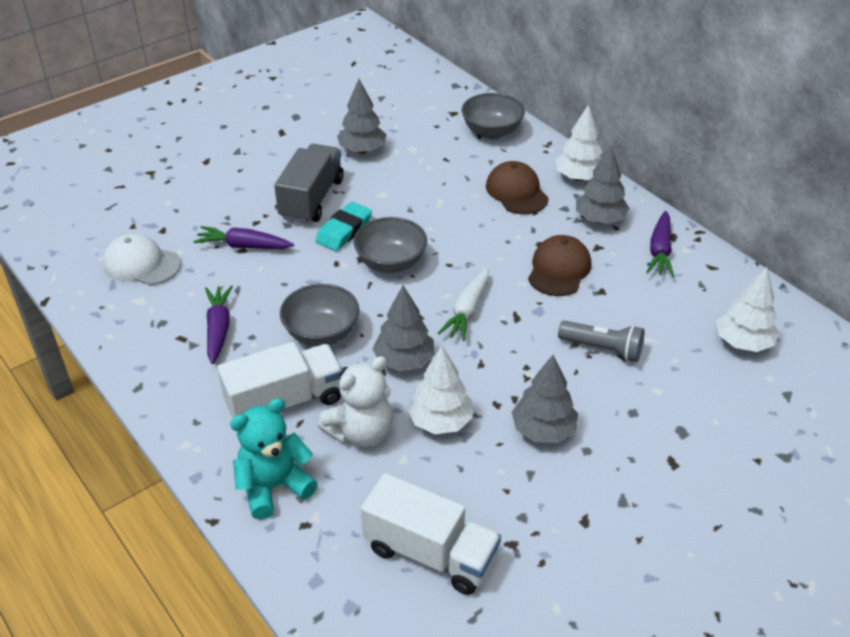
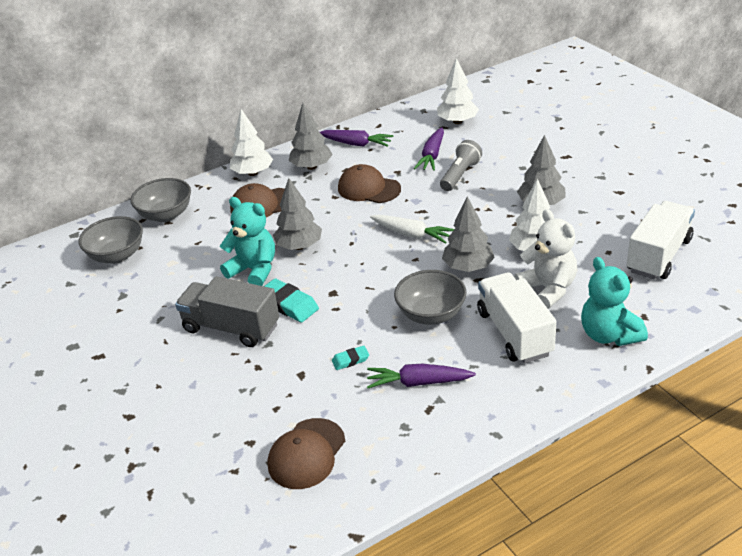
camera: 80 degrees left, 5 degrees down
(141, 264) = (306, 454): white cap -> brown cap
(244, 246) = (295, 373): purple carrot -> purple carrot (432, 156)
(257, 280) = (350, 360): none -> turquoise eraser
(362, 150) = (160, 295): grey tree -> grey tree (299, 246)
(391, 263) = (342, 275): grey bowl -> grey bowl (117, 255)
(399, 201) = (254, 270): none -> turquoise teddy bear

